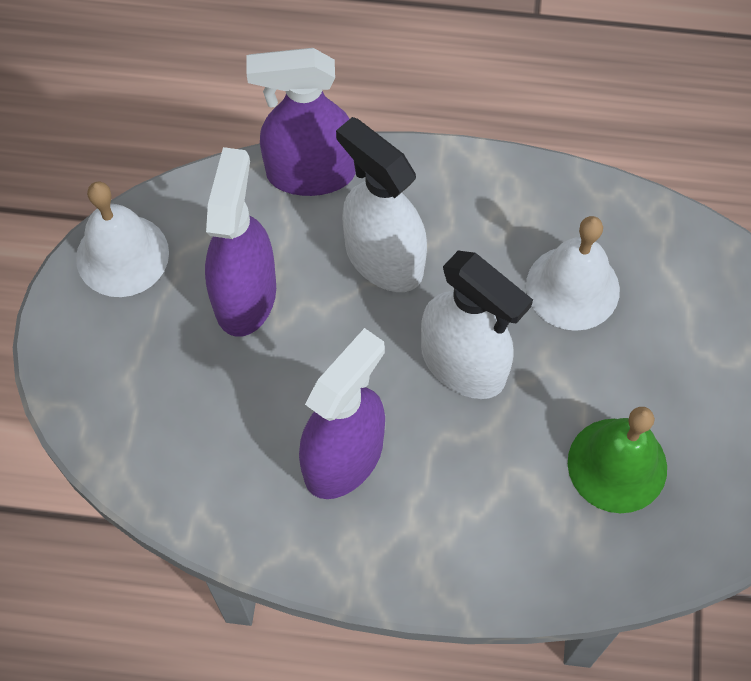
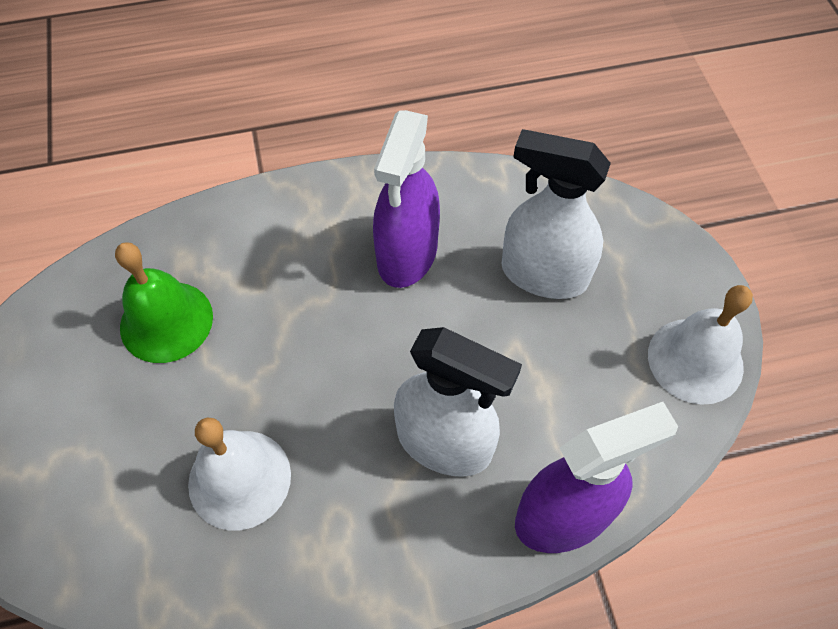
camera: 160 degrees right, 5 degrees down
(245, 296) = (560, 360): purple spray bottle -> none
(463, 365) = (329, 363): white spray bottle -> white spray bottle (543, 274)

